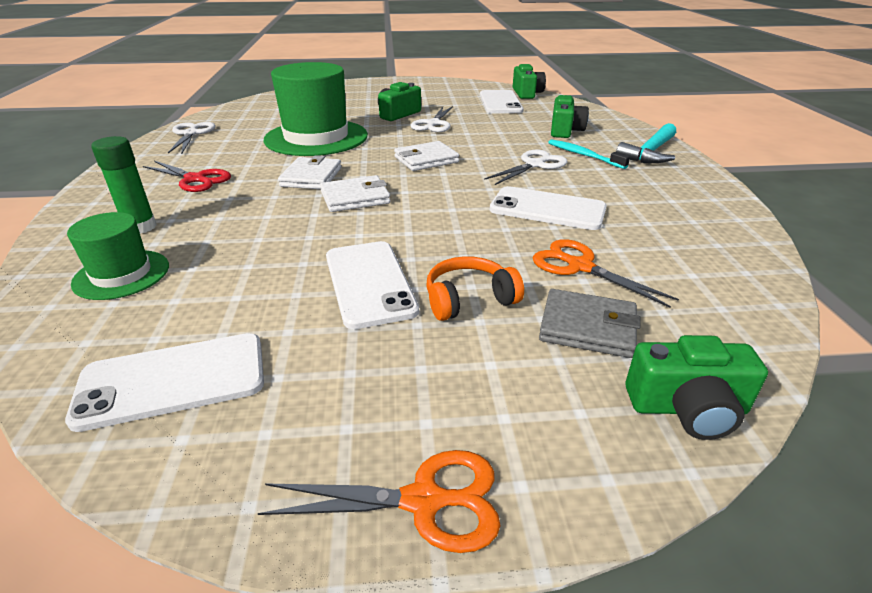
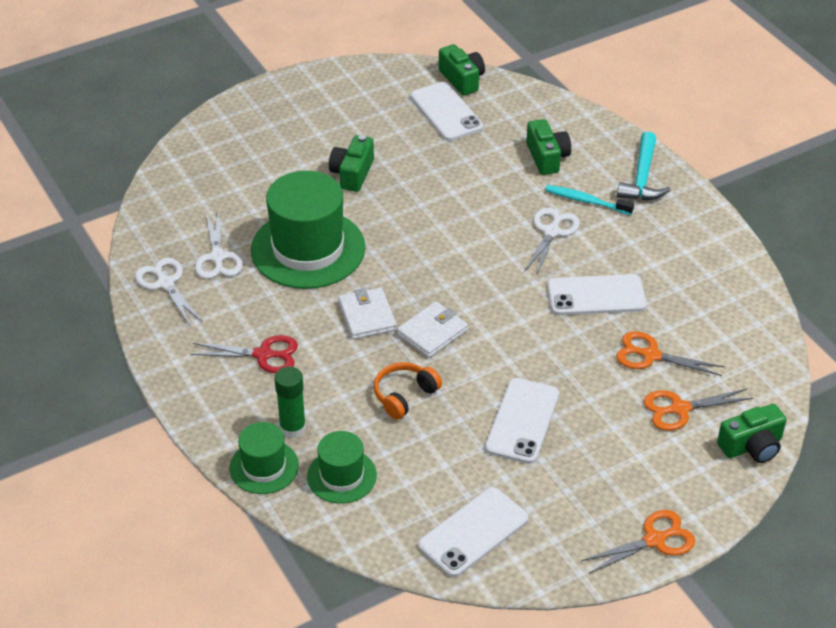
camera: 25 degrees left, 10 degrees up
(69, 246) = (264, 467): none -> green hat
(369, 283) = (522, 421): white phone -> white phone turned 60 degrees clockwise
(426, 160) = (449, 254): white wallet -> none
(433, 124) = (407, 183): white scissors -> white scissors (217, 257)
(469, 299) = (597, 412): orange headphones -> orange headphones (404, 395)
(587, 327) = (679, 409): grey wallet -> orange scissors

